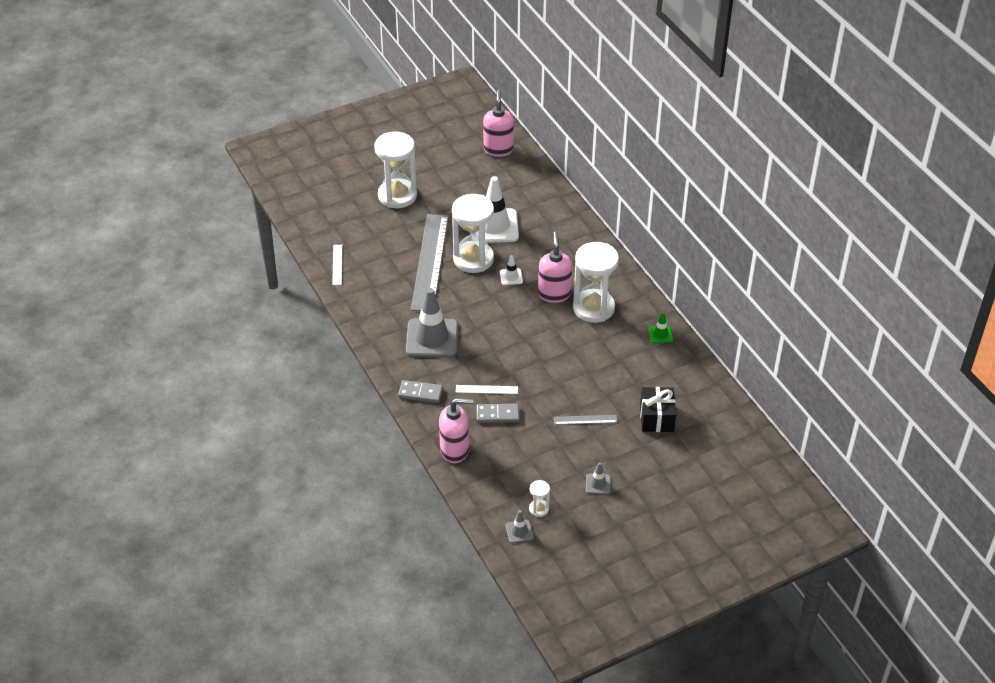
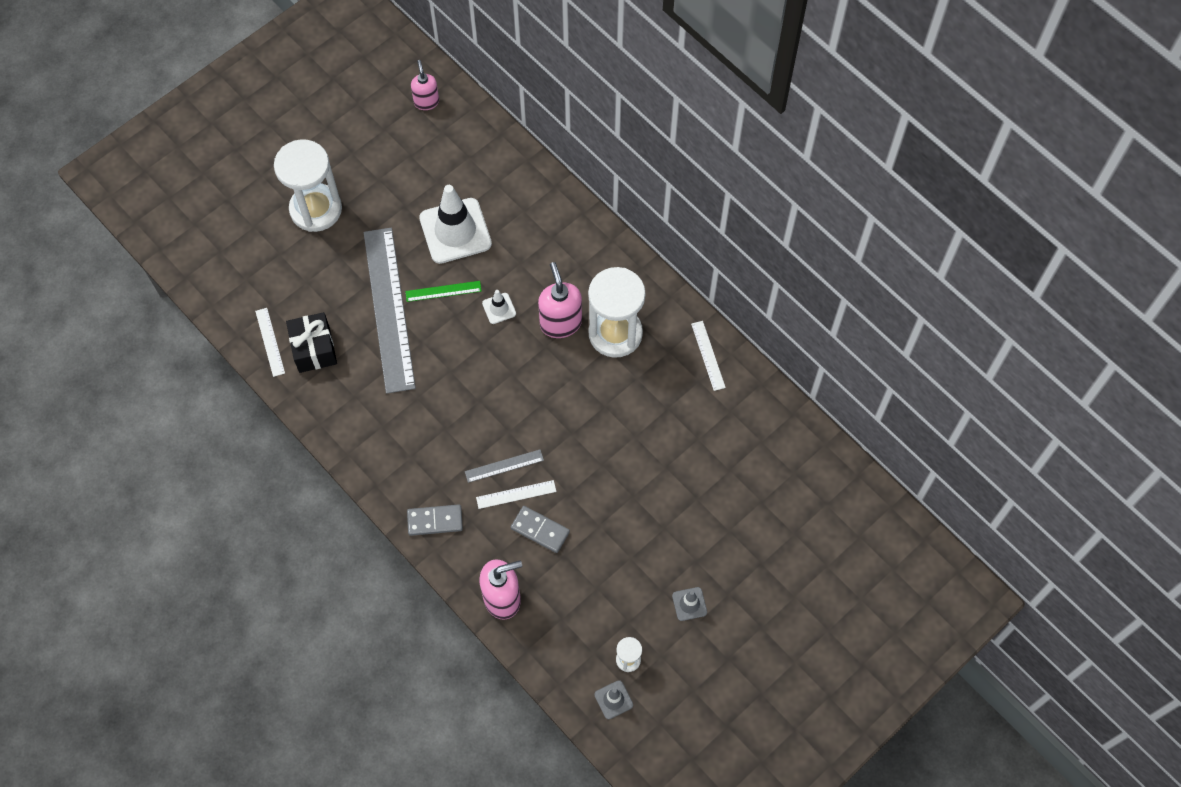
camera: 15 degrees left, 20 degrees up
(432, 338) = (425, 431): grey traffic cone -> none
(473, 259) = (443, 291): white hourglass -> green ruler
(497, 414) = (540, 530): grey domino -> grey domino turned 45 degrees clockwise
(498, 149) = (426, 102): pink soap dispenser -> pink soap dispenser, size x0.64
(585, 419) = (649, 510): grey ruler -> grey ruler (504, 466)
(656, 418) = (735, 485): black gift -> black gift (314, 349)
(660, 334) = (708, 355): green traffic cone -> white ruler

